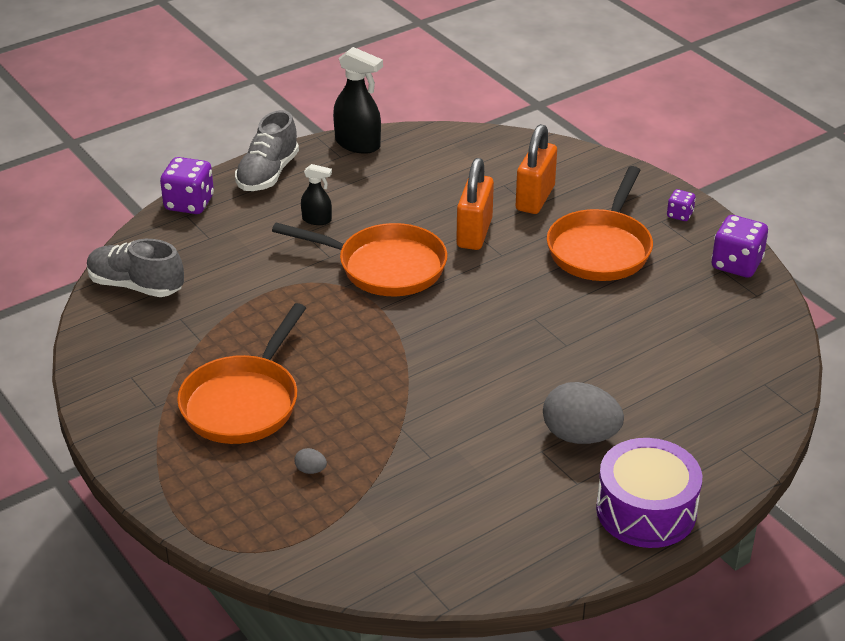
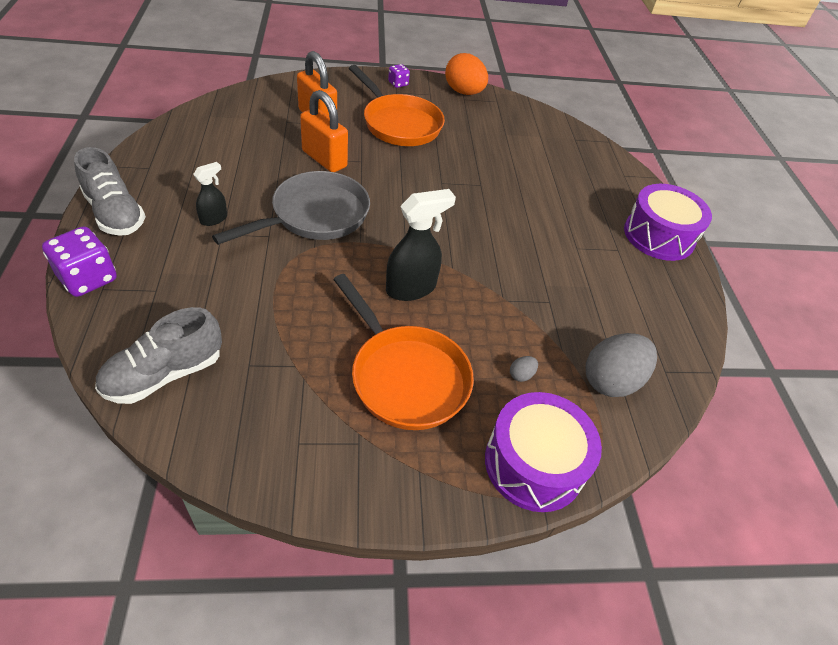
camera: 65 degrees left, 10 degrees up
(217, 511) = (534, 463): none -> purple drum
(358, 144) = (147, 152): black spray bottle -> black spray bottle (411, 288)
(385, 267) = (315, 215): orange pan -> grey pan
(580, 436) = (574, 225): grey egg -> grey egg (611, 381)
(736, 264) = (464, 92): purple dice -> orange egg

